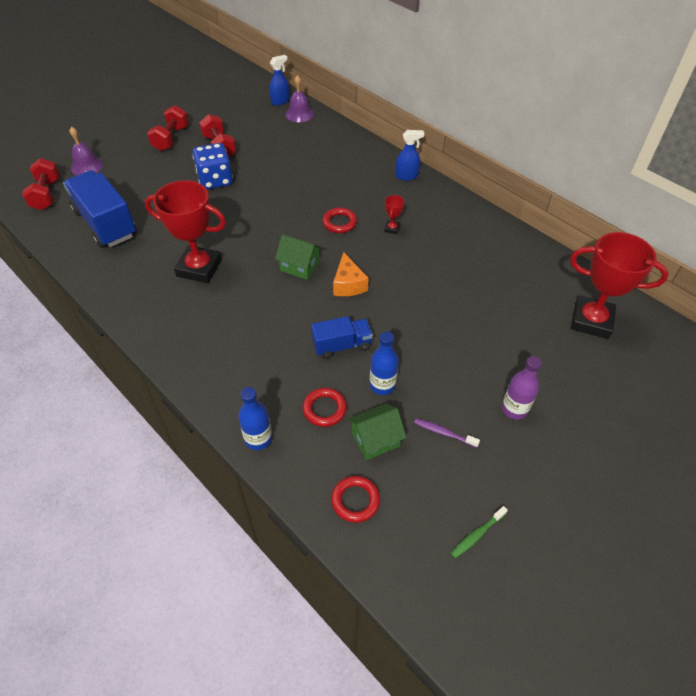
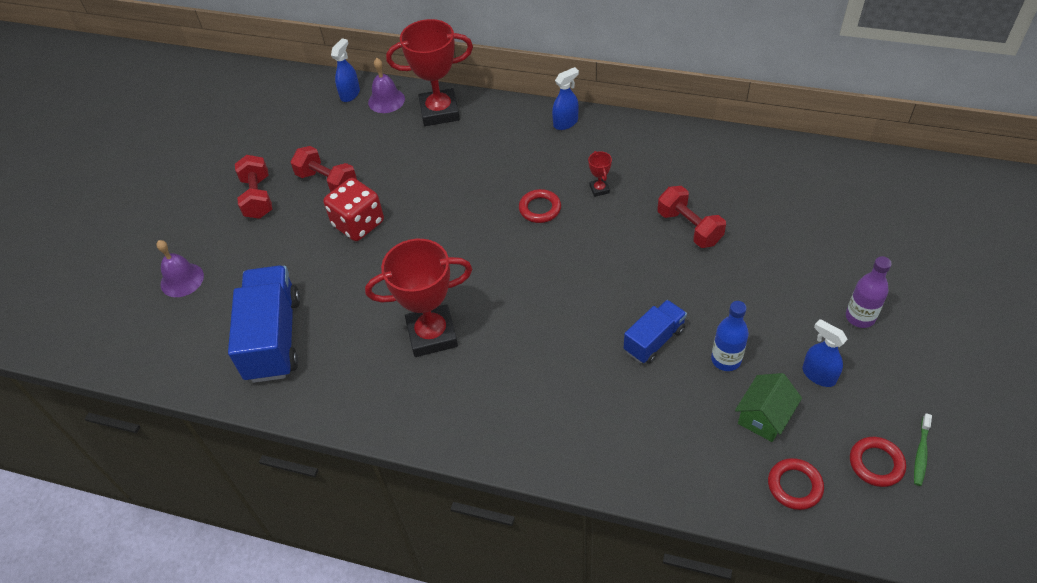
camera: 25 degrees left, 0 degrees up
(46, 194) = (163, 339): red dumbbell -> red dumbbell (689, 228)
(106, 224) = (273, 338): blue truck -> blue truck turned 60 degrees clockwise
(215, 180) = (358, 224): blue dice -> red dice
(258, 439) = (654, 480): blue bottle -> none
(300, 266) = (539, 278): green house -> none
(324, 409) = (692, 414): red ring -> red ring (876, 464)
(348, 284) = (606, 272): orange cheese -> none
(444, 433) = (818, 375): purple toothbrush -> blue spray bottle
(591, 321) = (858, 194): red trophy -> red trophy (439, 112)

